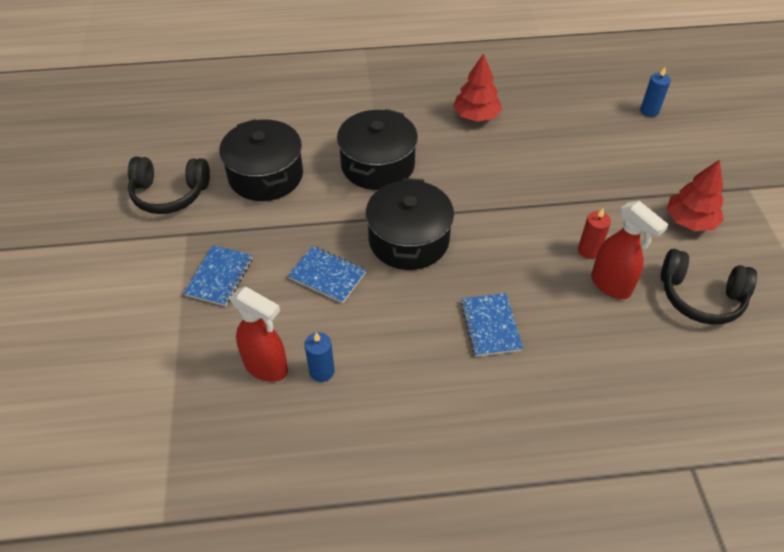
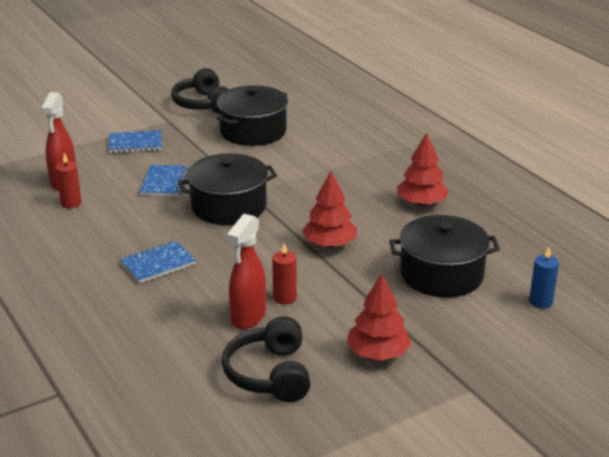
camera: 65 degrees right, 20 degrees down
(322, 371) = (71, 203): blue candle -> red candle
(377, 165) = (307, 172): black pot -> black pot (441, 274)
(514, 193) = (329, 244): none -> red tree

